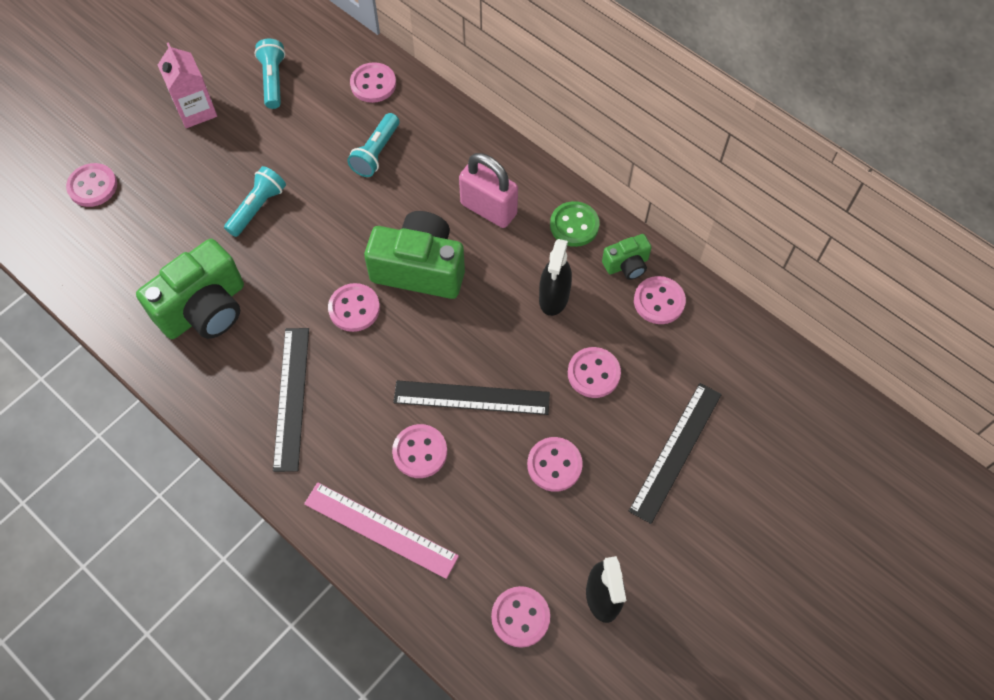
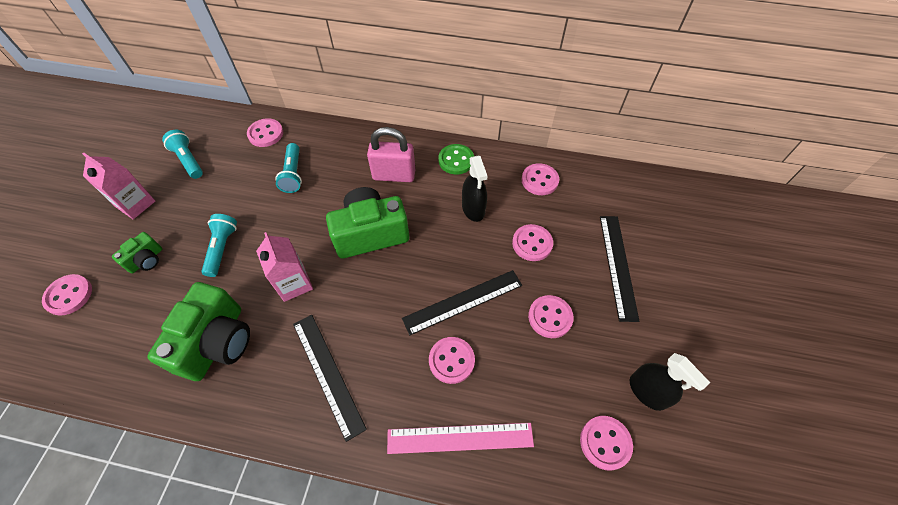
camera: 30 degrees left, 5 degrees down
(309, 285) = (294, 283): none -> pink carton
(354, 308) = (339, 283): pink button -> none
(627, 265) = (505, 168): green camera -> green camera (146, 260)

